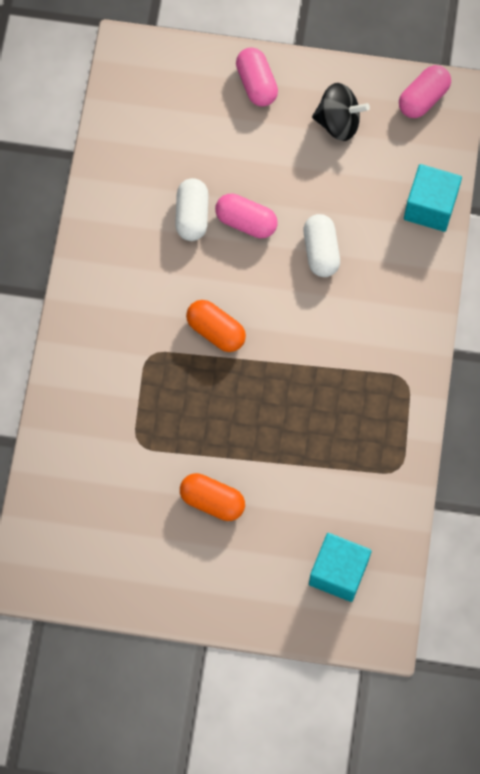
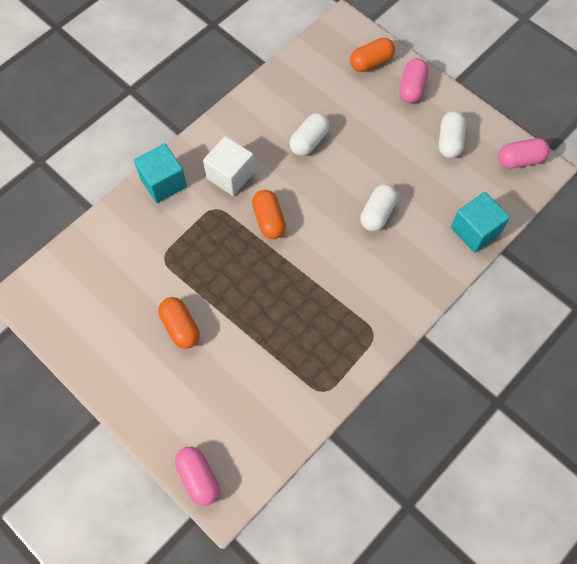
camera: 35 degrees right, 5 degrees down
(138, 308) = (230, 175): none -> white cube
(191, 80) = (371, 62): none -> orange capsule
(246, 222) = (341, 165): pink capsule -> pink capsule (198, 478)
(338, 122) = (450, 141): black spinning top -> white capsule
(338, 572) = (227, 435): turquoise cube -> turquoise cube (163, 182)

